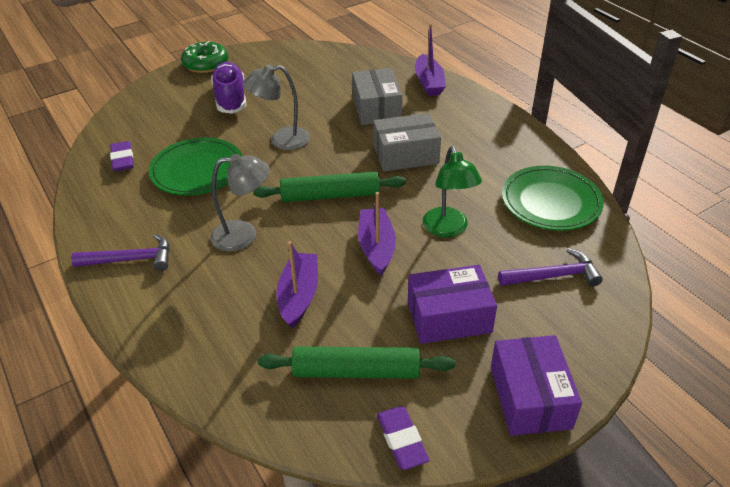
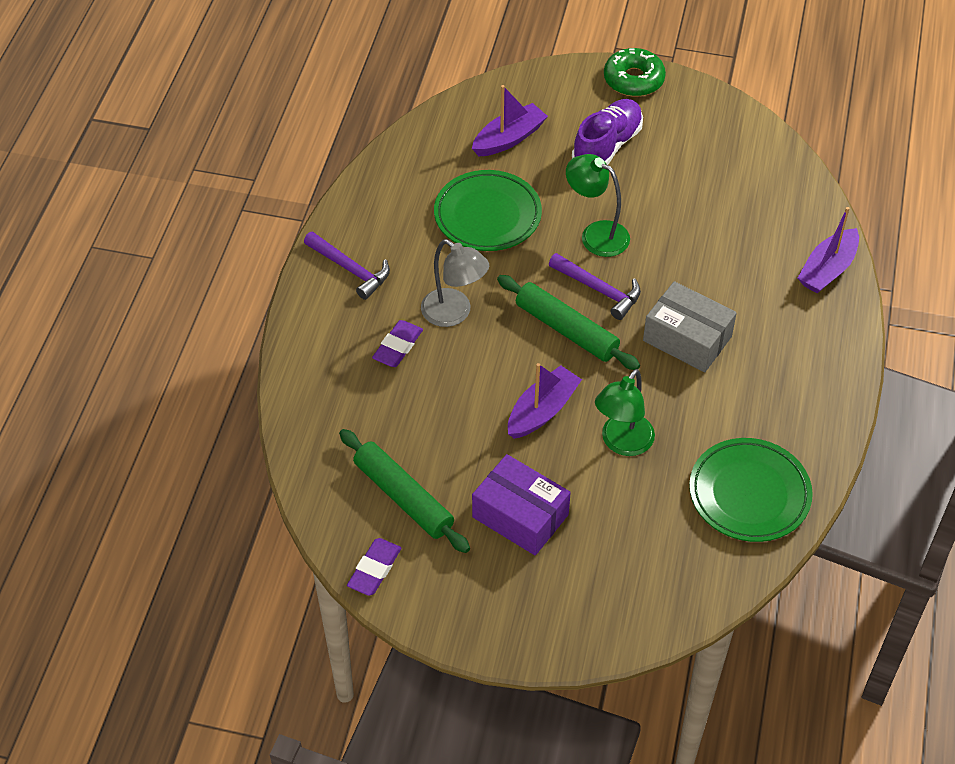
camera: 45 degrees right, 10 degrees up
(122, 159) = (441, 155): purple eraser -> purple eraser (398, 347)
(281, 140) = (596, 234): grey lamp -> green lamp
(299, 296) = (433, 403): purple boat -> purple boat (509, 138)
(376, 108) = (730, 263): grey box -> none
(530, 397) = (496, 622): purple box -> none
(553, 276) = (649, 556): purple hammer -> purple hammer (599, 290)

